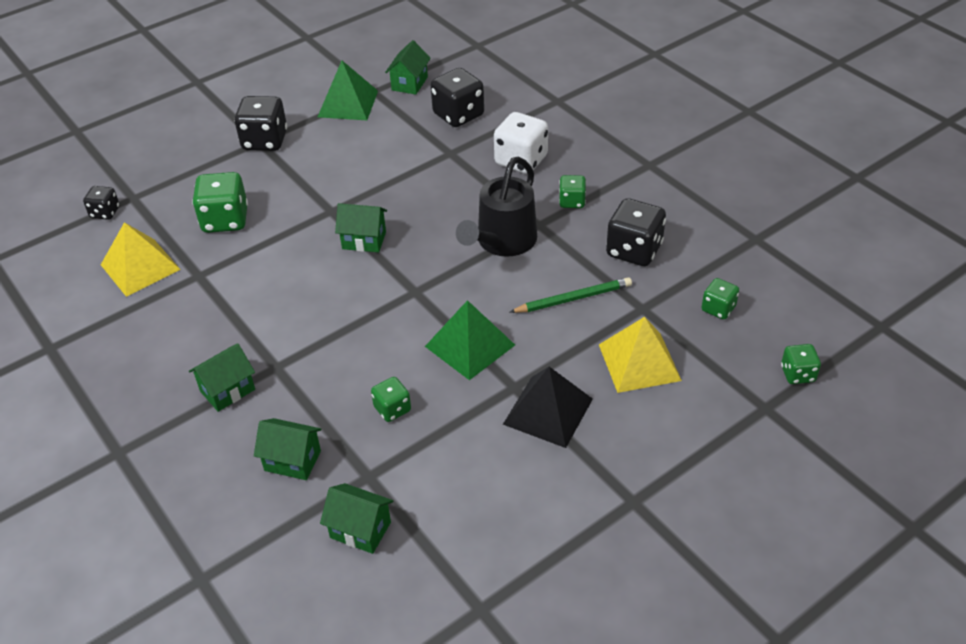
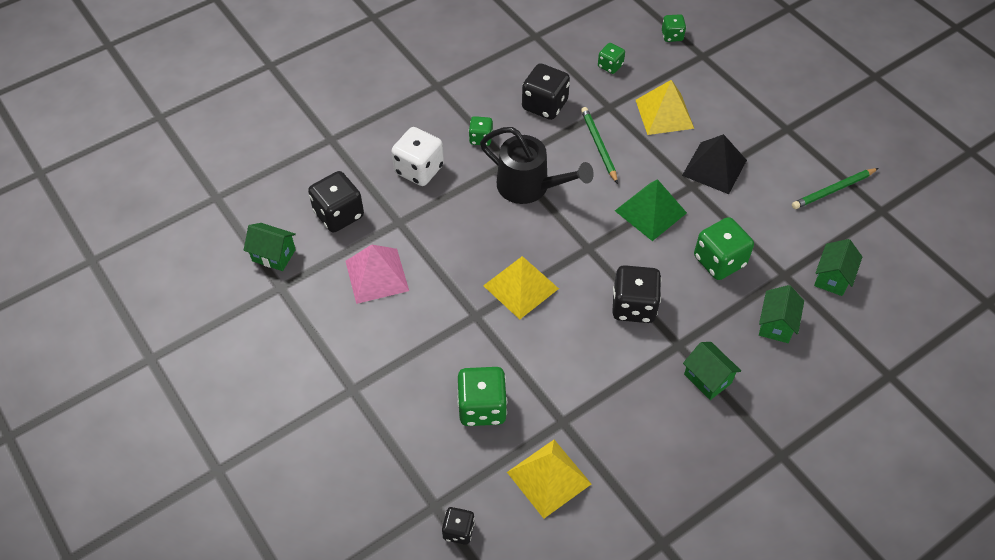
camera: 90 degrees left, 10 degrees up
(265, 141) = (352, 384): black dice -> black dice (633, 306)
(348, 104) = (299, 310): green pyramid -> none
(364, 240) = (520, 287): green house -> yellow pyramid
(384, 144) = (377, 275): none -> pink pyramid
(392, 409) = (719, 261): green dice -> green dice, size x1.77
(517, 548) = (833, 190): none -> green pencil

